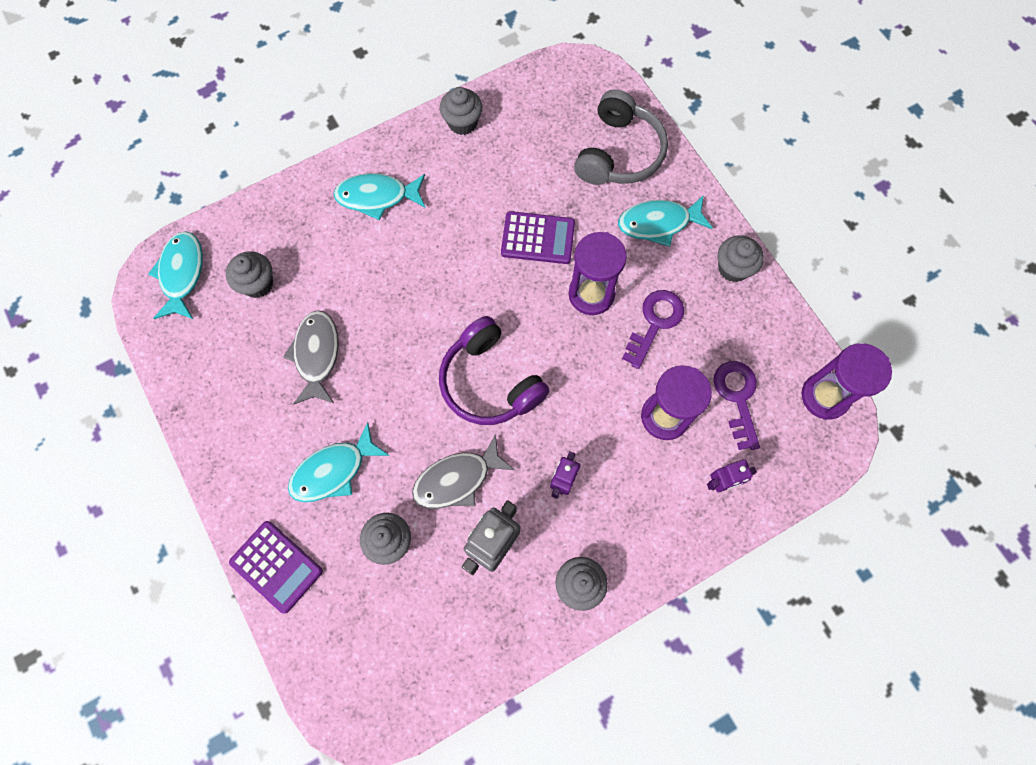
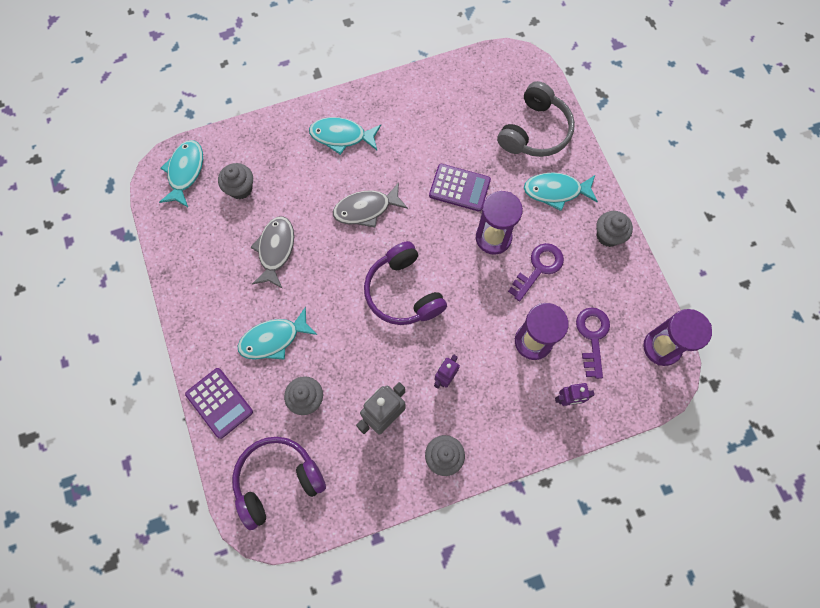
camera: 10 degrees right, 0 degrees up
(370, 654) = (277, 480): none -> purple headphones
(457, 479) = (365, 362): grey fish -> grey fish (366, 209)
(462, 123) = (417, 89): grey cupcake -> none

